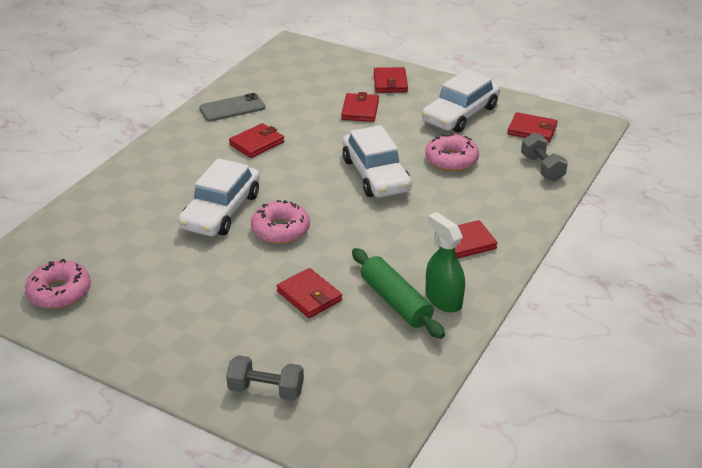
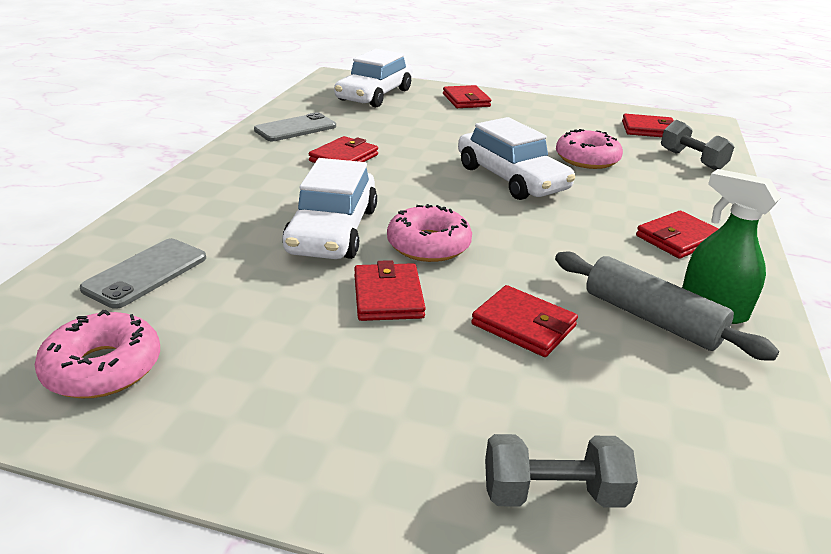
camera: 15 degrees left, 5 degrees down
(94, 232) = (146, 273): none -> grey phone
(360, 110) = (449, 123): red wallet -> red wallet (388, 296)
(395, 301) = (651, 318): green rolling pin -> grey rolling pin
(460, 114) = (562, 121): white car -> white car (374, 95)

